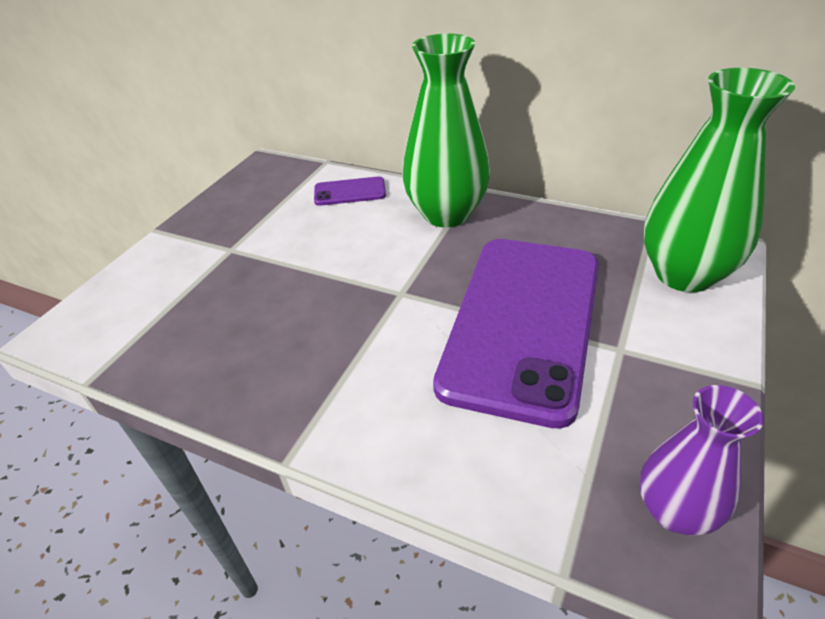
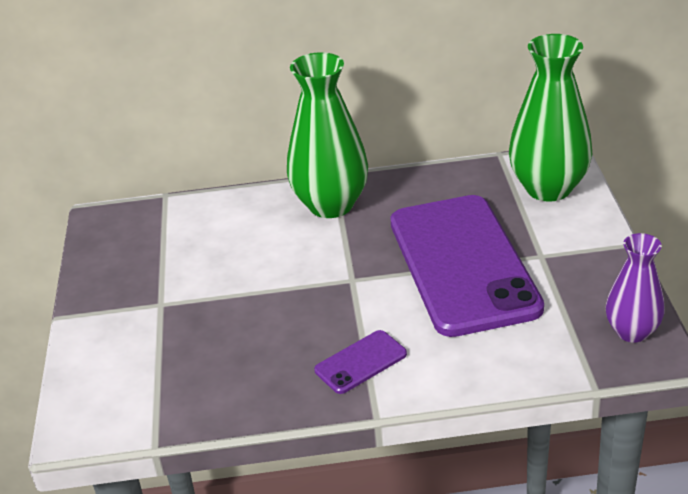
camera: 30 degrees left, 5 degrees down
(350, 192) = (221, 215): purple phone -> purple phone (360, 362)

